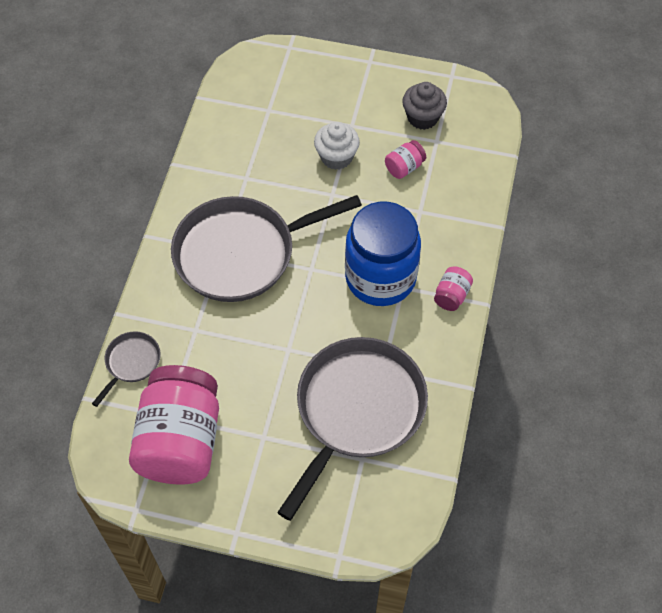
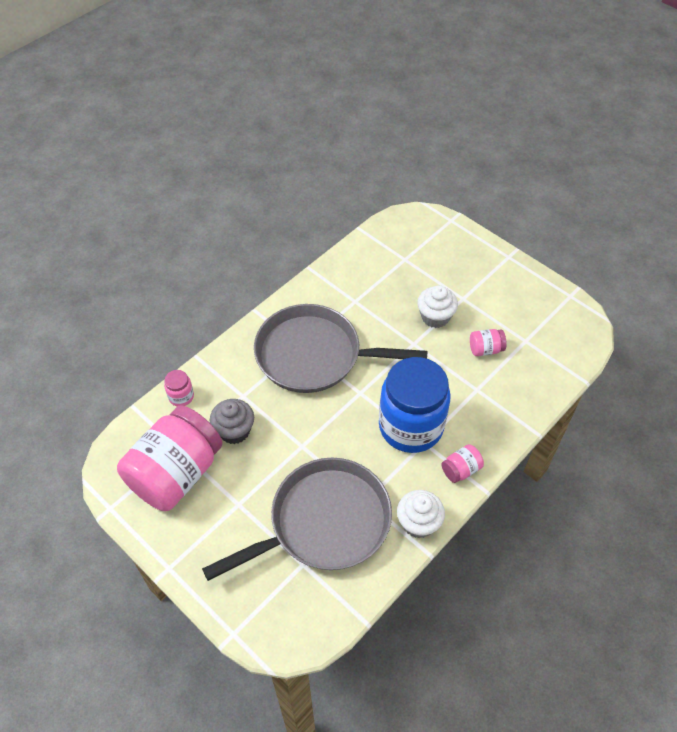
camera: 30 degrees right, 5 degrees down
(131, 363) = (181, 397): grey pan -> pink jar
(422, 117) = (525, 317): grey cupcake -> grey cupcake (234, 431)
(443, 364) = (418, 523): none -> white cupcake

